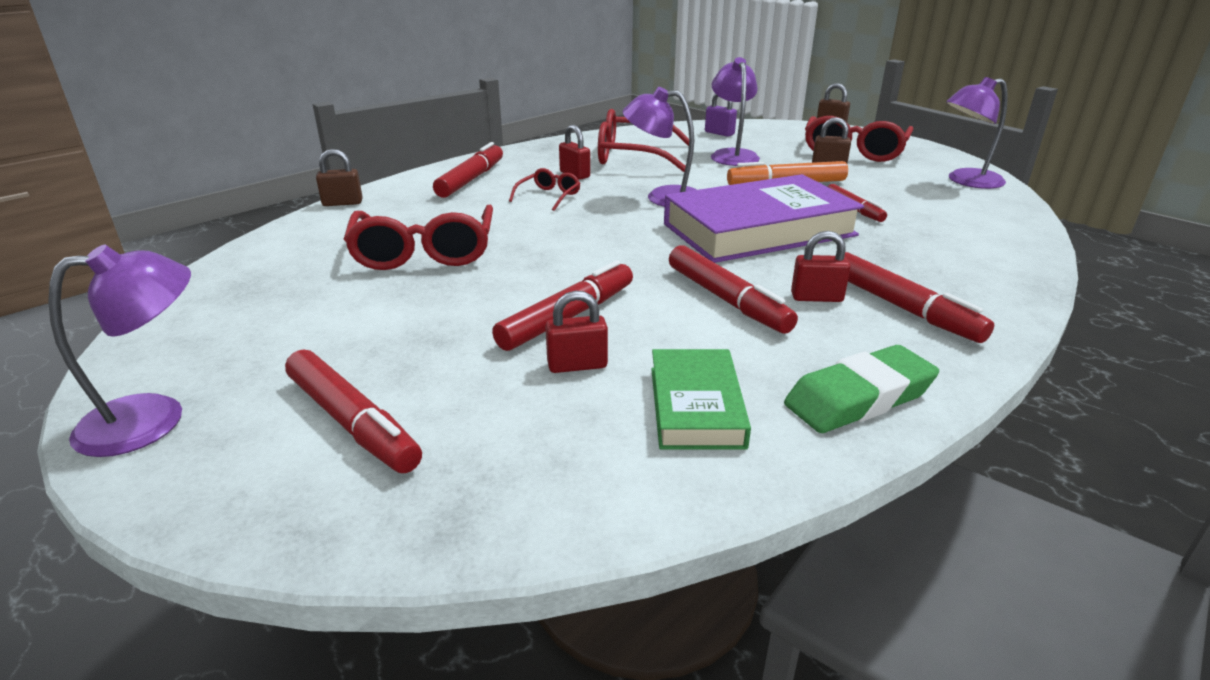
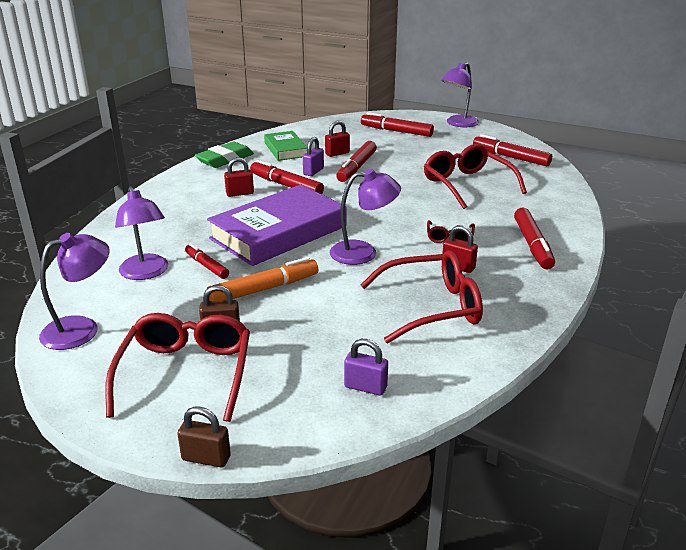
camera: 160 degrees right, 0 degrees up
(342, 203) = (578, 207): brown padlock -> none
(660, 322) = (313, 171): none -> purple padlock
(732, 155) = (330, 332): purple lamp -> purple lamp (146, 273)
(903, 308) = (195, 195): red marker -> red marker (510, 157)

